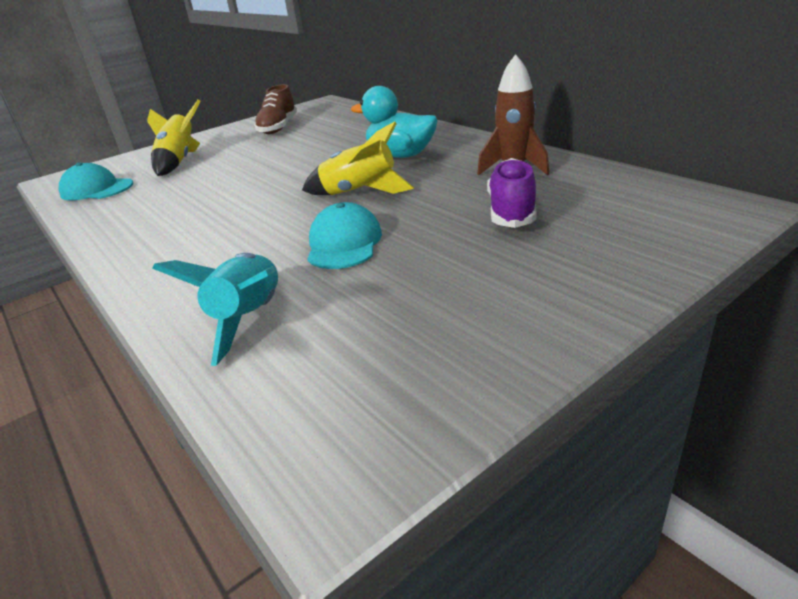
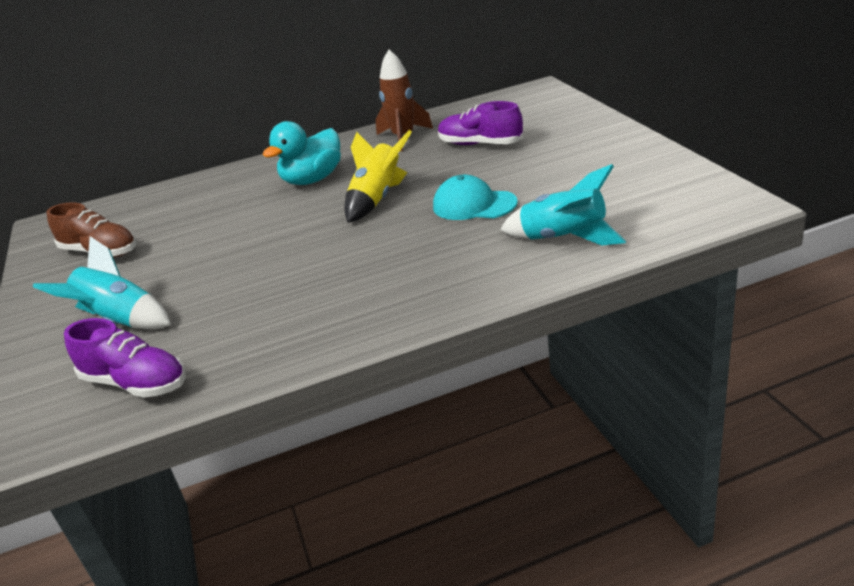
camera: 70 degrees left, 0 degrees up
(97, 189) = (136, 383): turquoise cap -> purple shoe
(179, 161) = (119, 320): yellow rocket -> turquoise rocket

